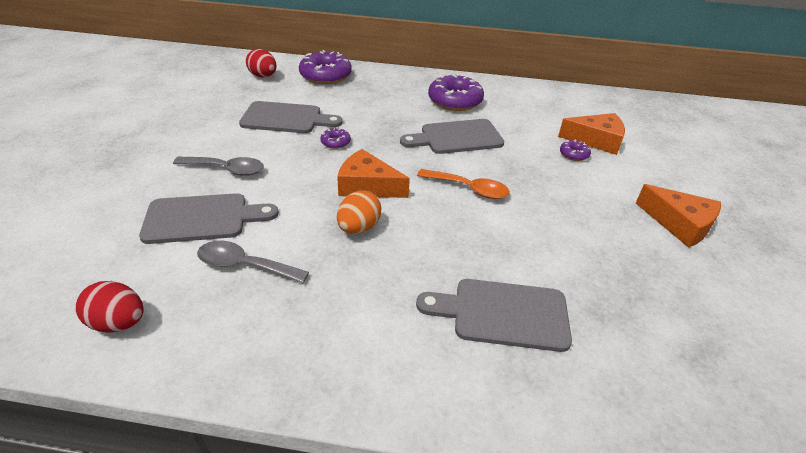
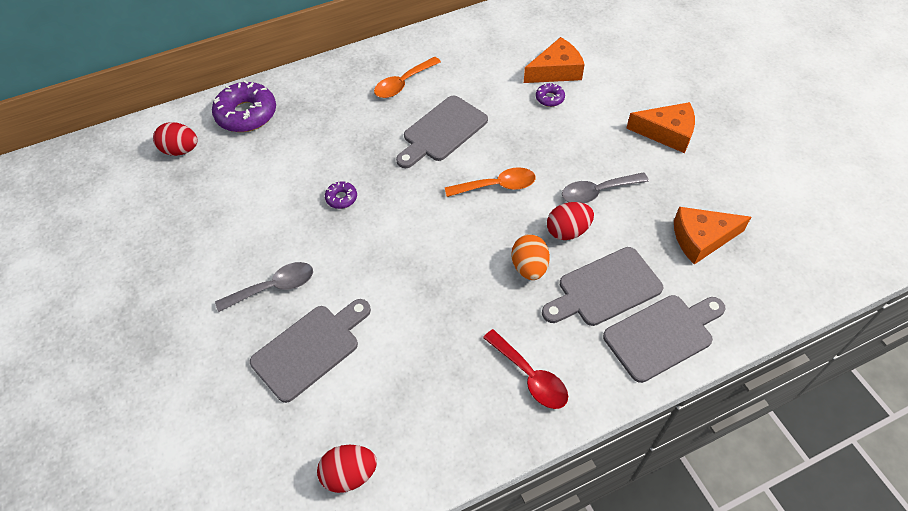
camera: 30 degrees left, 15 degrees up
(245, 265) = (392, 367): grey spoon -> grey spoon (597, 192)
(286, 118) = (265, 195): grey cutting board -> grey cutting board (662, 335)
(354, 344) = (530, 376): none -> red spoon
(359, 228) = (445, 278): orange egg -> orange egg (529, 267)
(367, 186) = (414, 231): orange cheese -> orange cheese (701, 239)
(455, 101) = (403, 83): purple donut -> orange spoon
(506, 249) = (568, 231): none -> red egg

